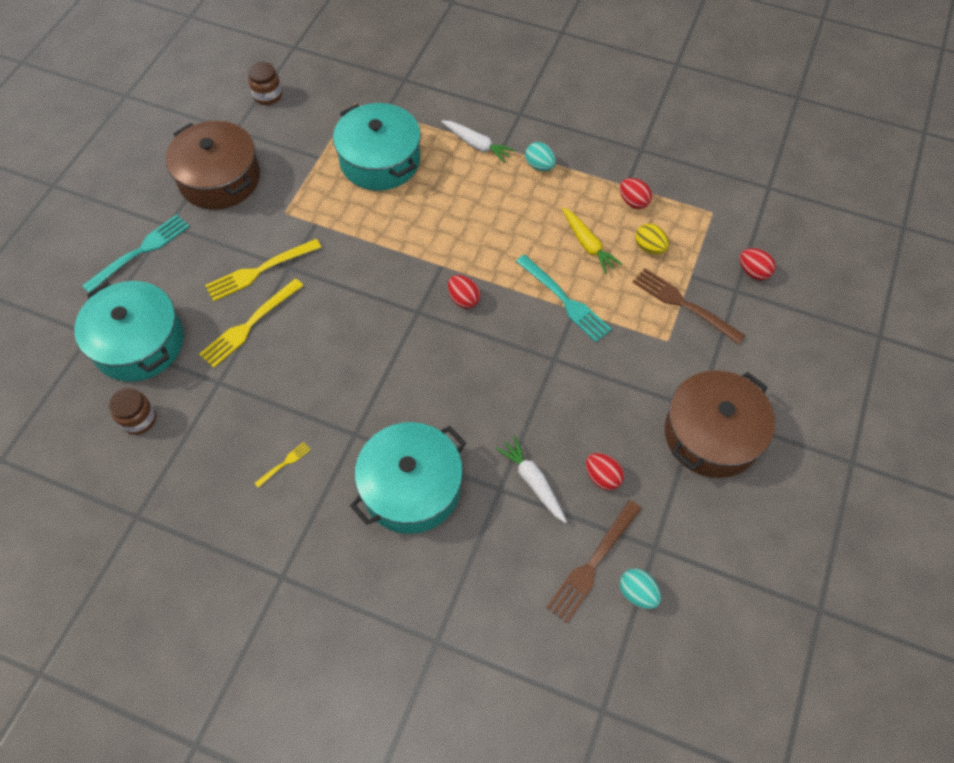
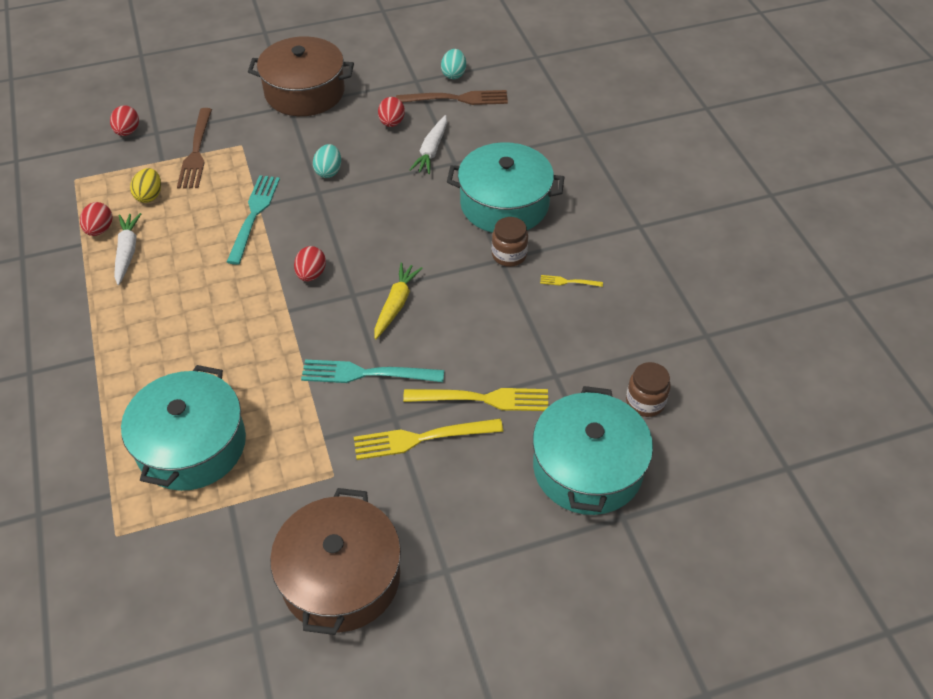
camera: 130 degrees left, 10 degrees down
(141, 251) = (499, 565): turquoise fork -> turquoise fork (366, 374)
(259, 271) = (421, 438): yellow fork -> yellow fork turned 150 degrees clockwise
(268, 96) = (168, 642): brown jar -> brown jar (509, 255)
(477, 145) = (105, 379): white carrot -> white carrot (127, 252)
(539, 166) = (100, 314): turquoise egg -> turquoise egg (328, 171)
(588, 244) = (178, 232): yellow carrot -> yellow carrot (396, 304)

